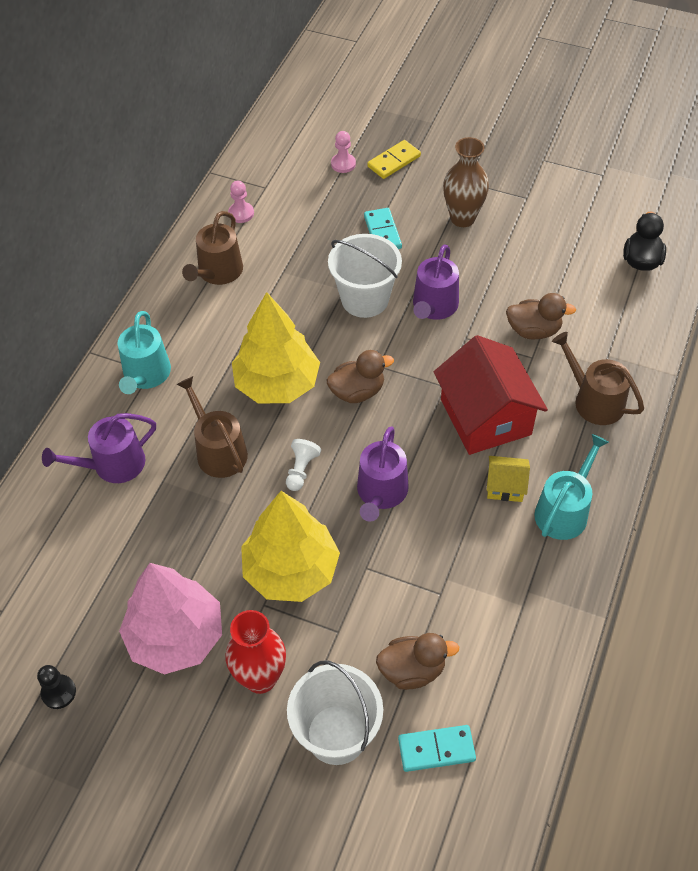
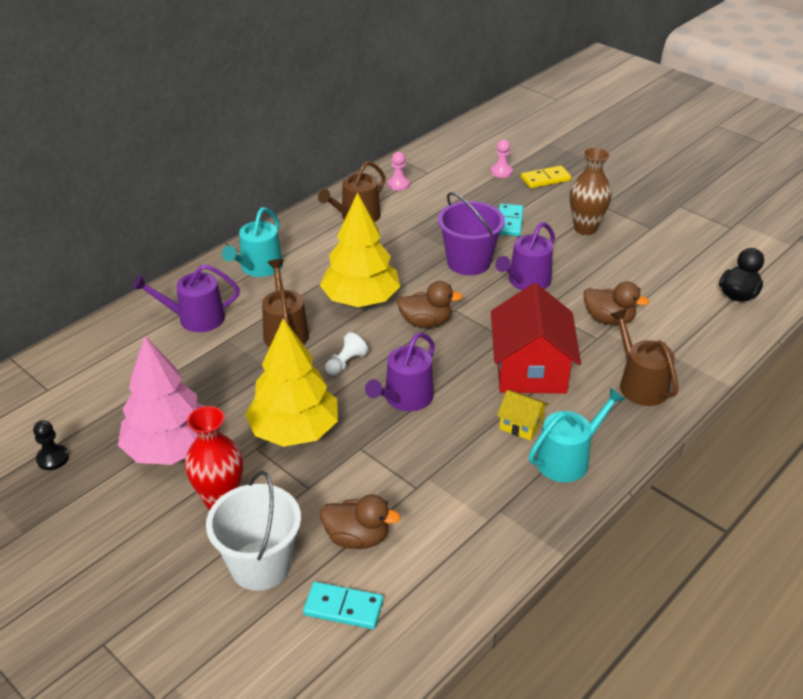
camera: 20 degrees right, 15 degrees down
(365, 299) = (468, 262): white bucket -> purple bucket

